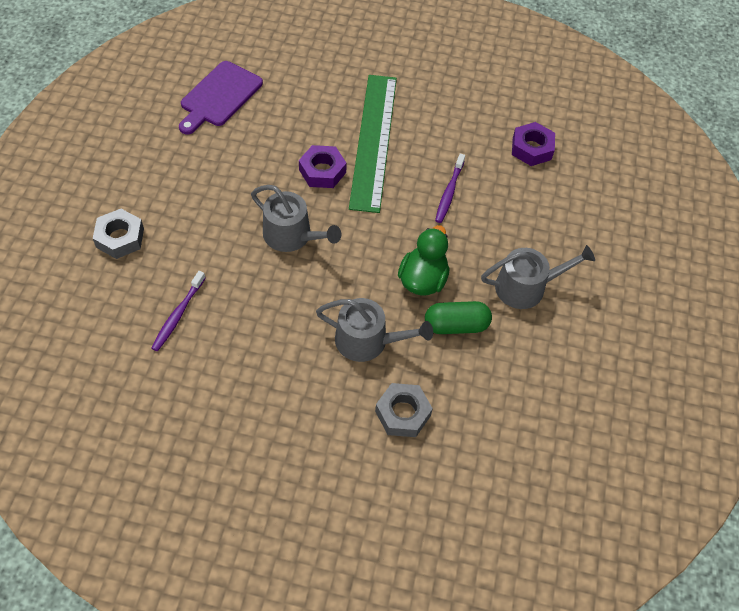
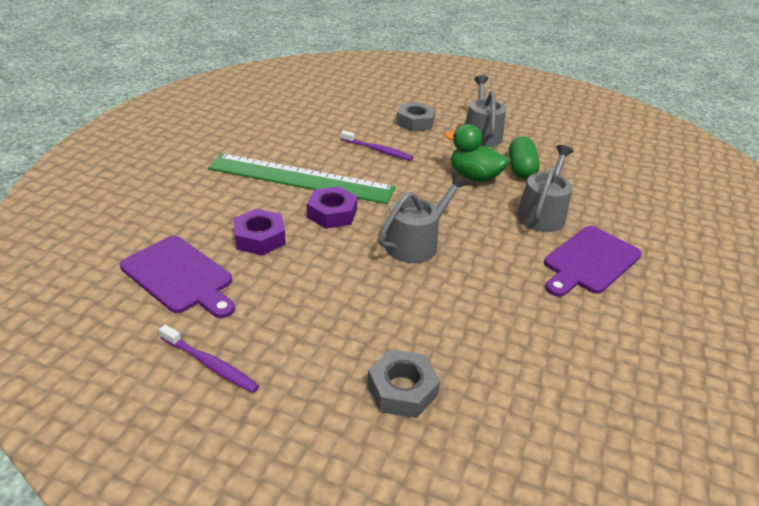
camera: 80 degrees left, 20 degrees down
(178, 314) = (524, 339): purple toothbrush -> purple toothbrush (210, 364)
(293, 376) = (589, 261): none -> purple cutting board
(402, 413) = (612, 206): grey nut -> grey nut (415, 122)
(532, 148) = (339, 108): purple nut -> purple nut (260, 238)

